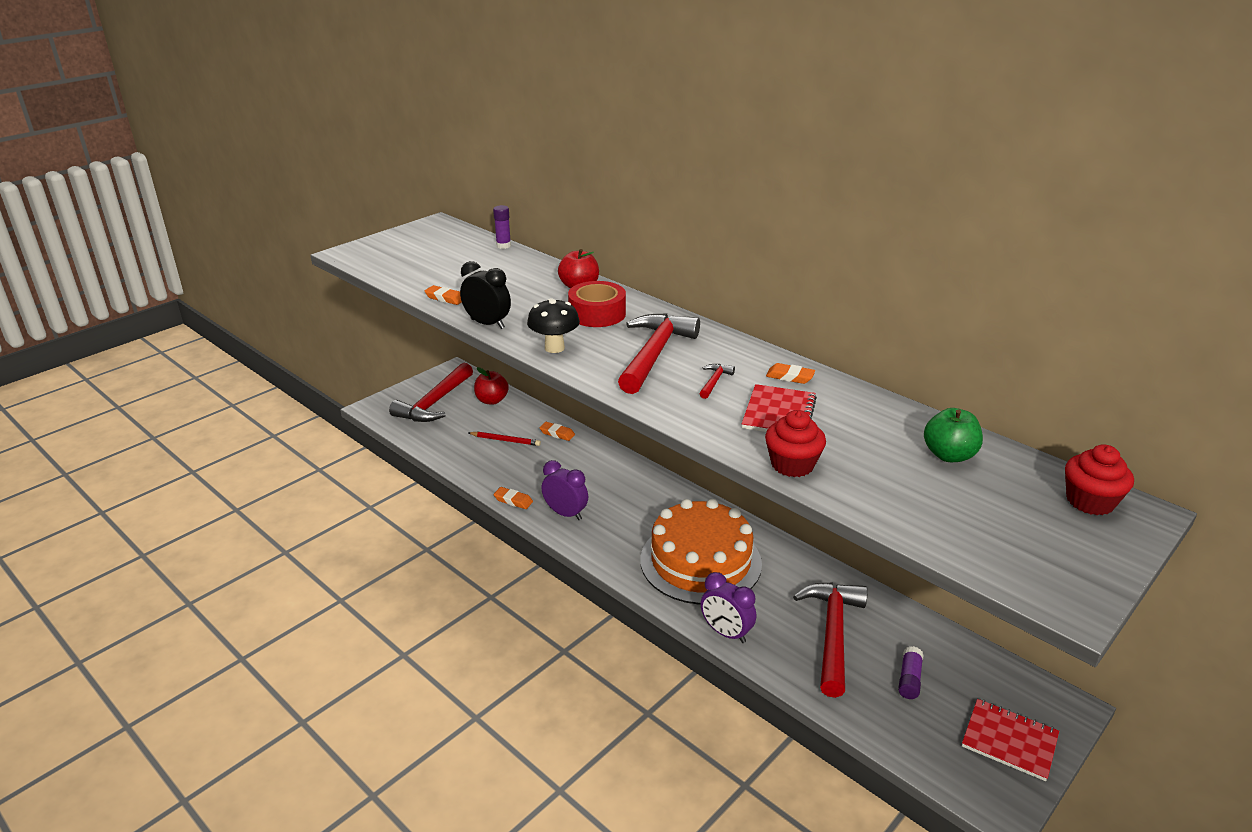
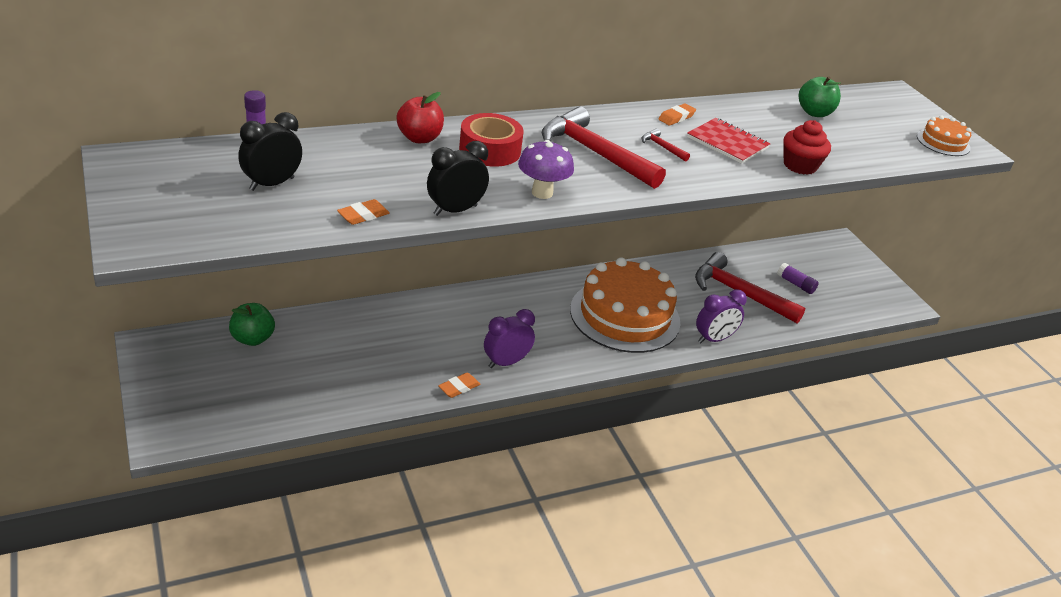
camera: 70 degrees left, 5 degrees up
(434, 403) = (210, 383): red hammer -> none
(454, 264) = (272, 184): none -> black clock
(492, 400) = (252, 339): red apple -> green apple
(505, 440) = (345, 356): red pencil -> none
(554, 348) = (542, 193): black mushroom -> purple mushroom
(557, 433) = (366, 318): orange eraser -> none
(1009, 741) = (859, 275): red notebook -> none
(1041, 570) = (943, 142): none -> orange cake
(1090, 501) = (882, 99): red cupcake -> none

